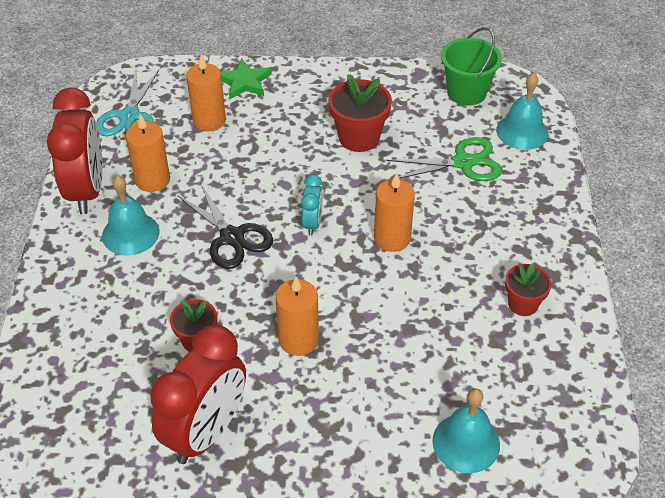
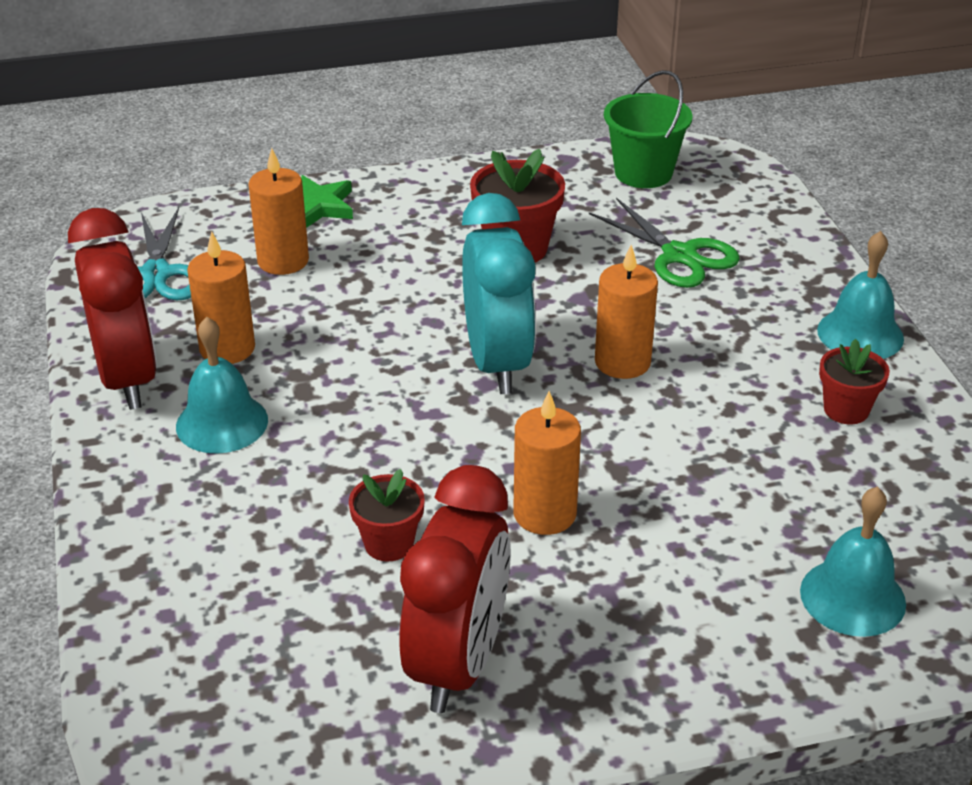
camera: 15 degrees left, 10 degrees down
(231, 237) = (383, 401): black scissors -> none
(312, 223) = (497, 363): turquoise clock -> turquoise clock, size x2.07
(463, 163) = (679, 255): green scissors -> green scissors turned 75 degrees clockwise
(522, 131) = (742, 207): turquoise bell -> turquoise bell (860, 334)

